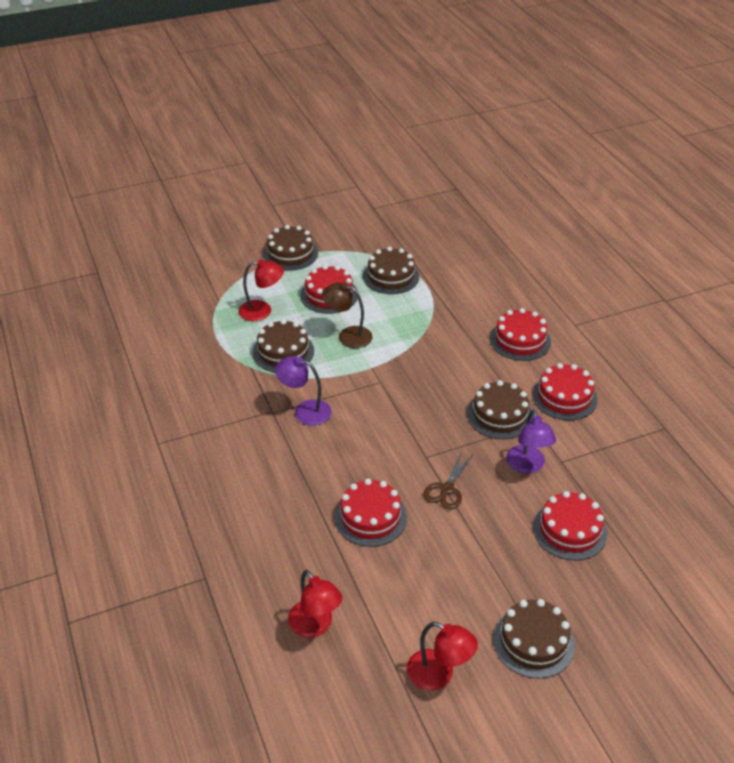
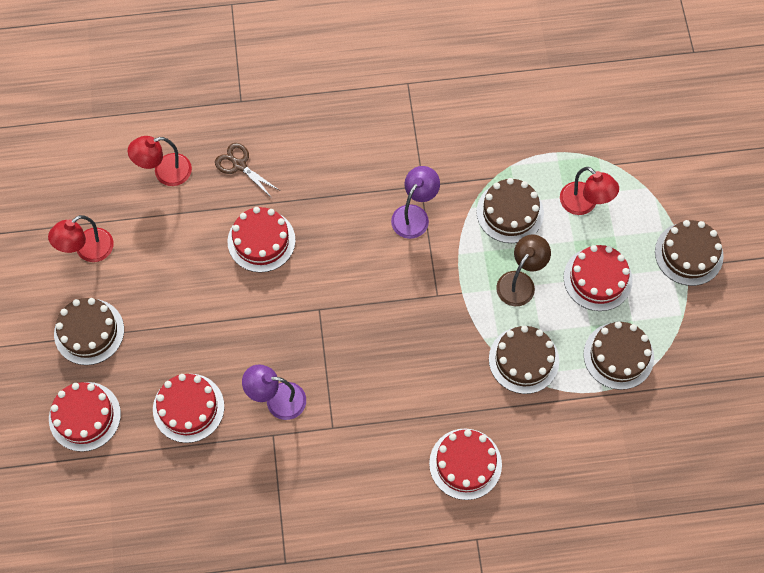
camera: 105 degrees right, 25 degrees up
(262, 311) = (584, 204): red lamp -> red lamp turned 60 degrees counterclockwise
(446, 489) = (272, 315): brown scissors -> brown scissors (239, 165)
(499, 415) = (354, 398): brown cake -> brown cake (523, 360)
(564, 397) = (361, 476): red cake -> red cake (84, 416)

